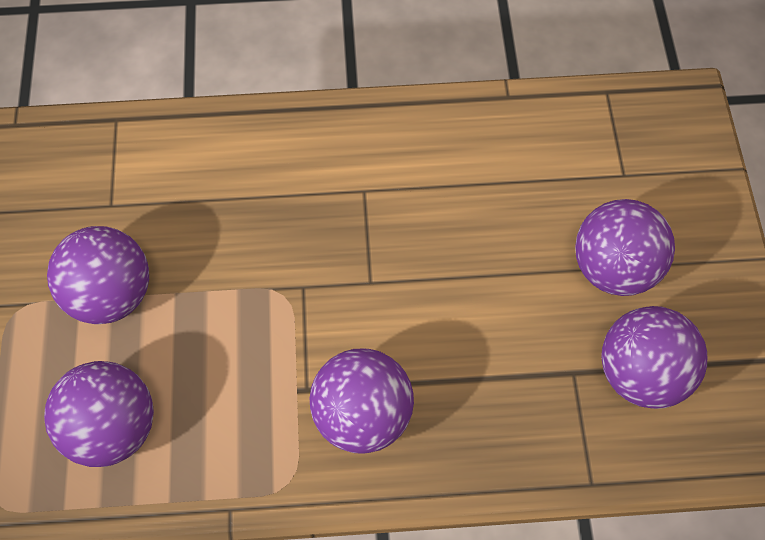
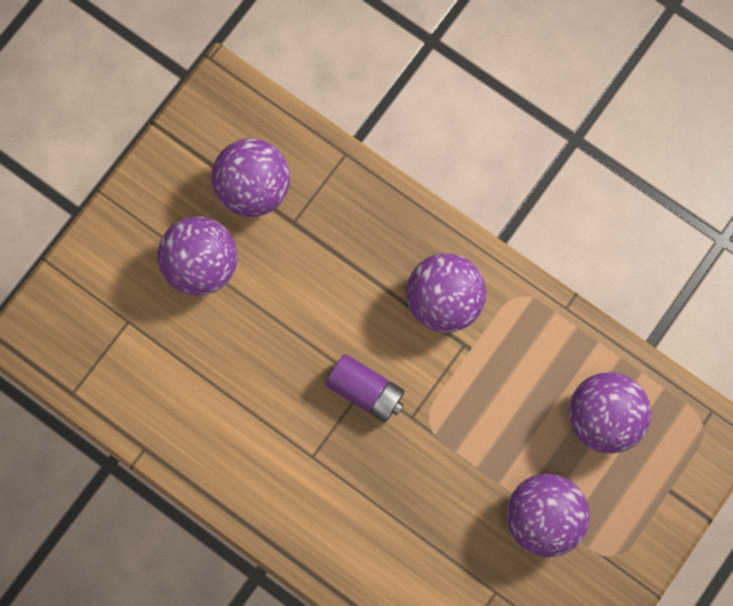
camera: 140 degrees left, 15 degrees up
(365, 277) = (365, 390): none -> purple battery

